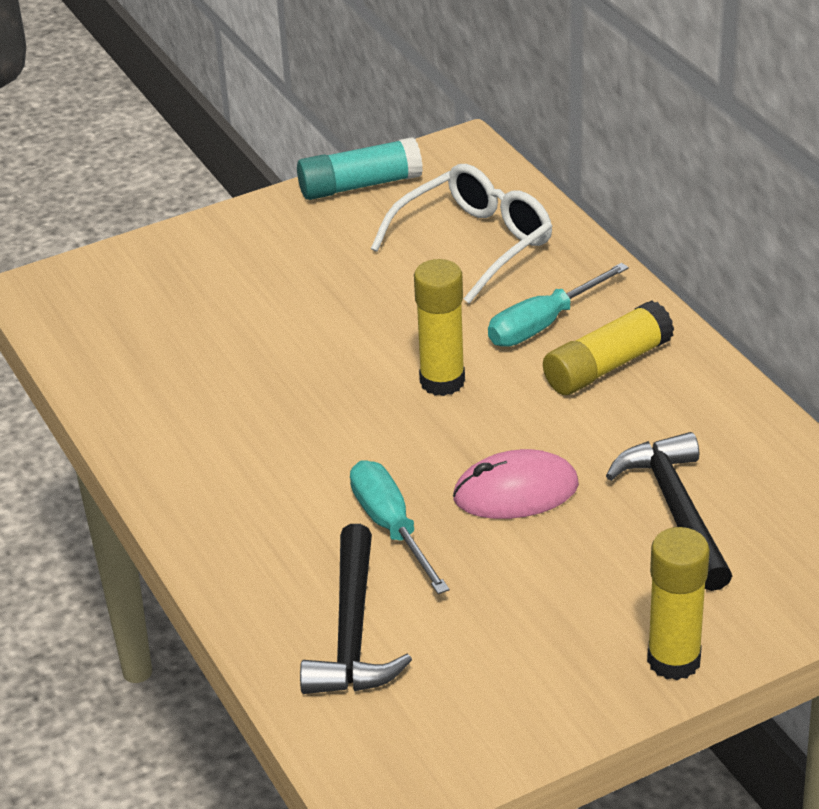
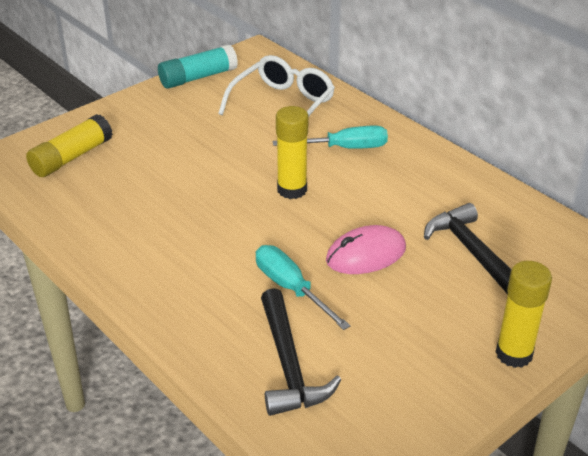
camera: 15 degrees left, 0 degrees up
(543, 324) = (344, 148): turquoise screwdriver -> turquoise screwdriver turned 135 degrees counterclockwise
(607, 366) = (393, 169): yellow glue stick -> yellow glue stick (71, 157)

